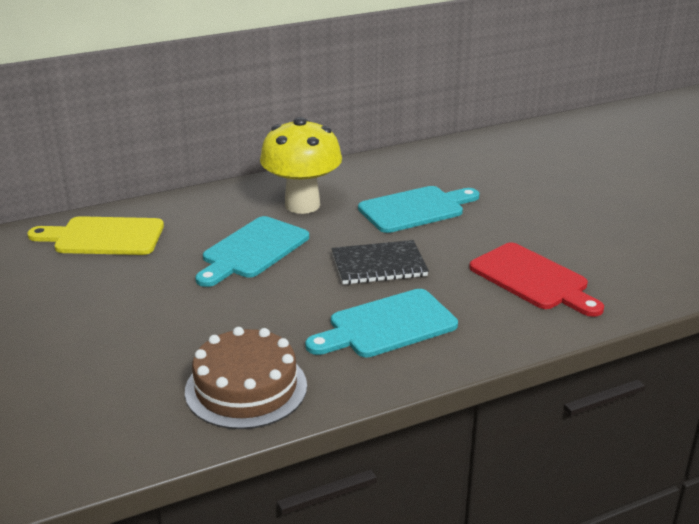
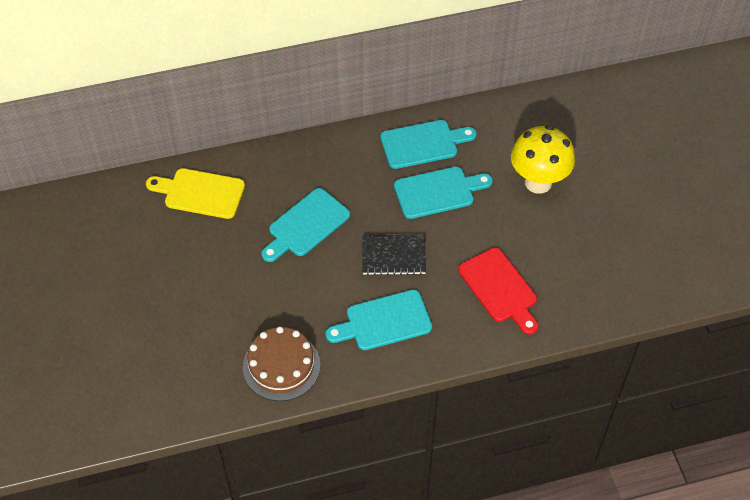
camera: 10 degrees right, 25 degrees up
(302, 205) = (352, 174): yellow mushroom -> yellow mushroom (538, 182)
(382, 176) = (423, 144): none -> turquoise cutting board

